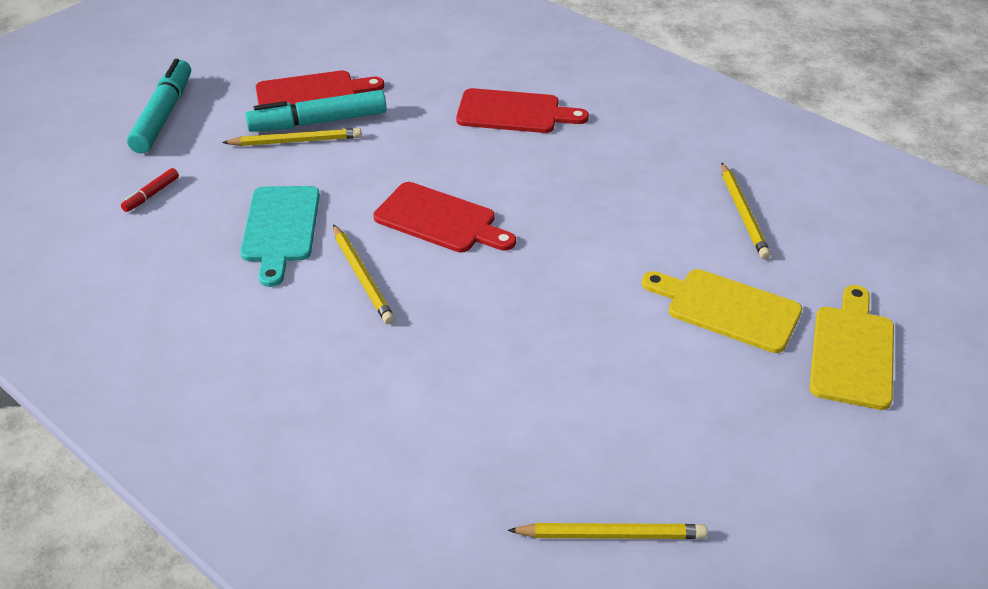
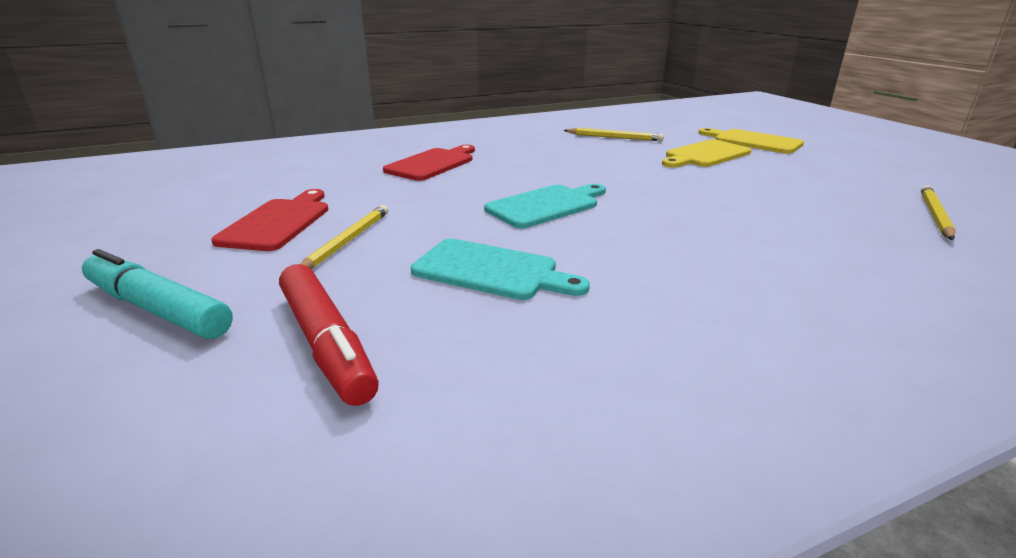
camera: 65 degrees left, 15 degrees down
(151, 195) = (326, 343): red marker -> red marker, size x2.17
(318, 122) = (331, 227): turquoise marker -> none
(362, 276) = (603, 245): yellow pencil -> none
(440, 220) = (546, 205): red cutting board -> turquoise cutting board

